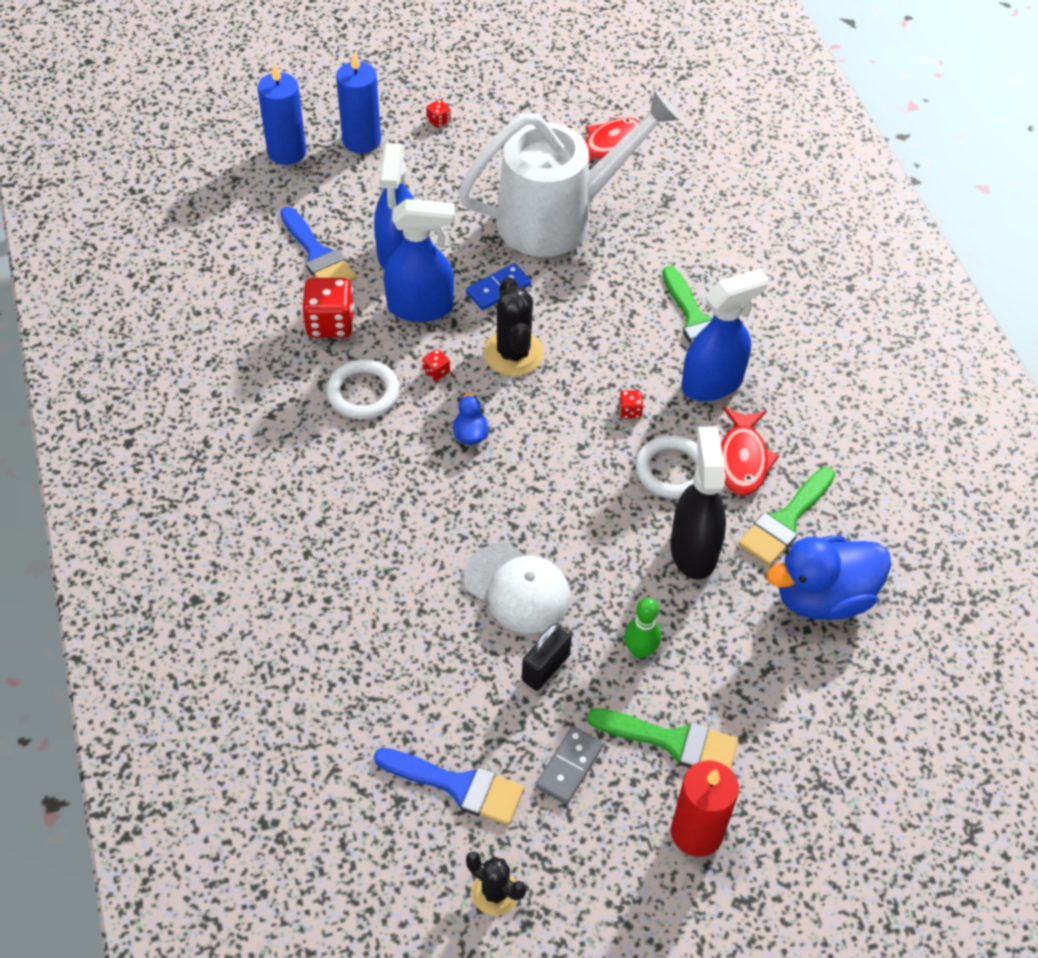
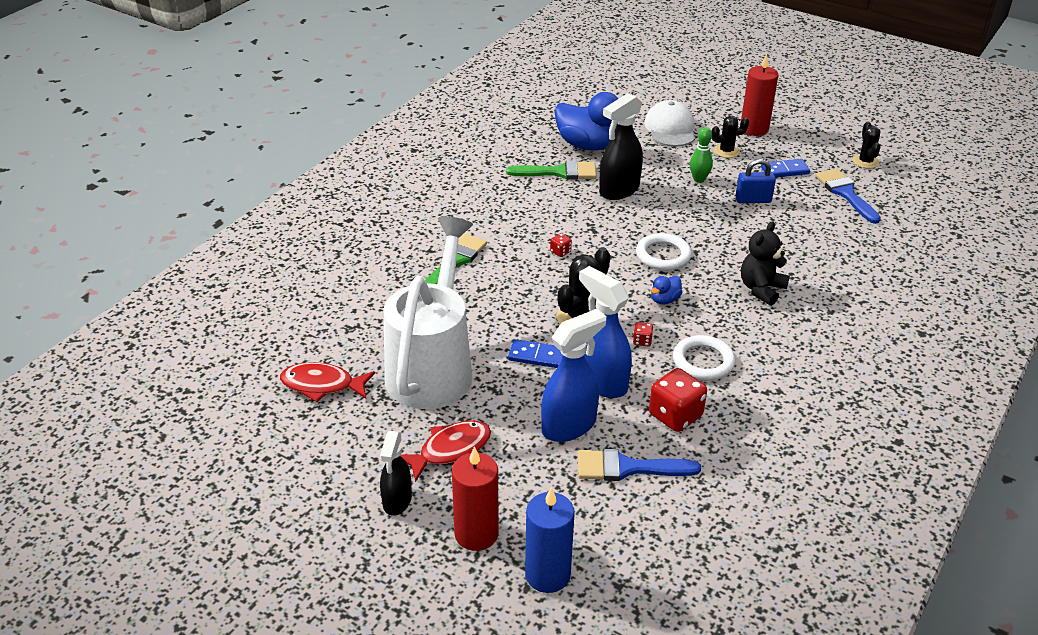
camera: 130 degrees left, 15 degrees down
(318, 255) = (627, 468): blue brush -> blue brush turned 105 degrees counterclockwise
(361, 140) = (476, 534): blue candle -> red candle
(399, 526) = (761, 289): none -> black teddy bear
(438, 121) = (397, 501): red dice -> black spray bottle
(517, 589) = (729, 230): white cap -> white cap (670, 128)
(545, 668) = (753, 200): black padlock -> blue padlock
(558, 218) = (433, 367): white watering can -> white watering can turned 75 degrees clockwise
(569, 767) = (784, 170): grey domino -> blue domino
(672, 470) = (580, 219): white ring -> white ring (663, 255)
(673, 742) = (726, 151): green brush -> black cactus
(712, 383) = (497, 233): blue spray bottle -> none
(743, 460) = (538, 200): red fish -> red fish (450, 450)

